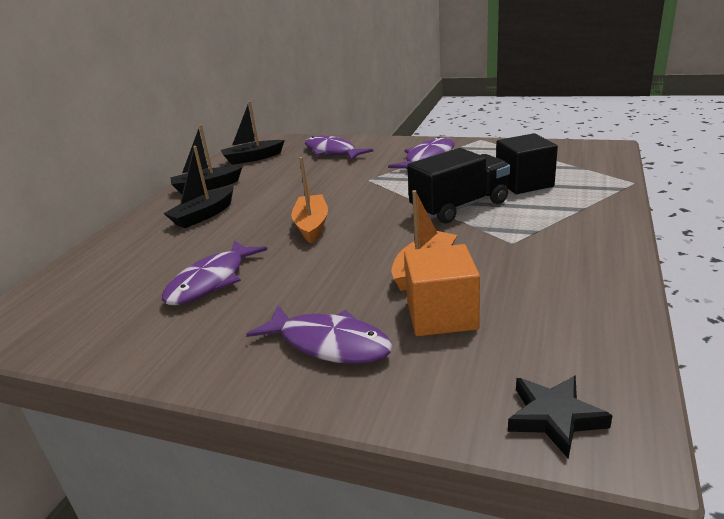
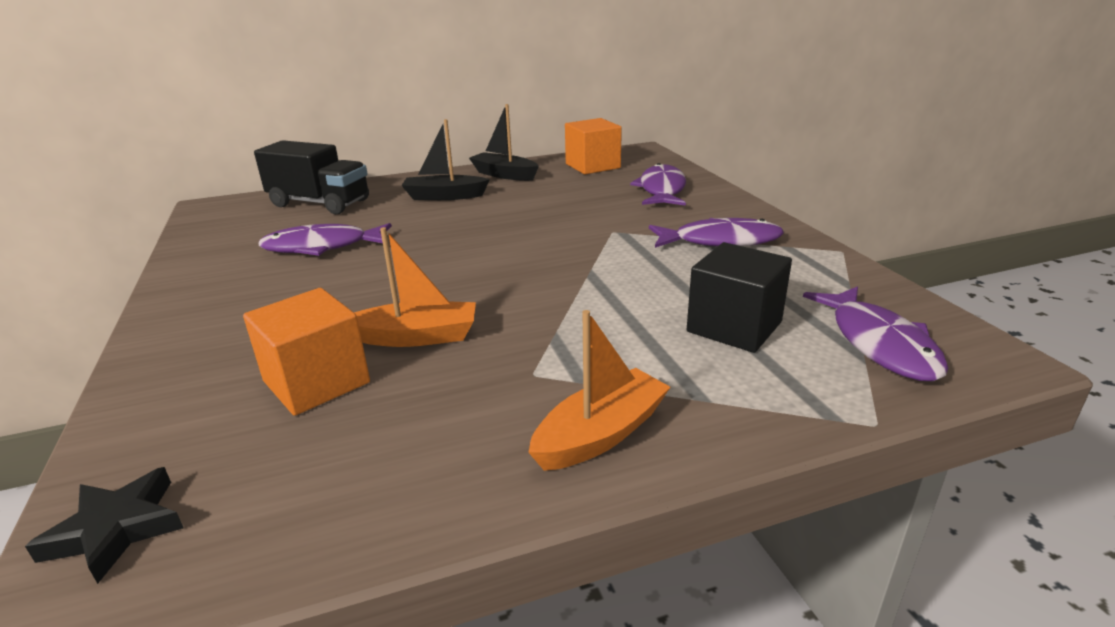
camera: 50 degrees right, 0 degrees up
(253, 158) = (592, 166): black boat -> orange cube
(312, 225) = (468, 246): orange boat -> orange boat (600, 434)
(329, 344) = (233, 339): purple fish -> purple fish (879, 343)
(459, 207) = (601, 306): black truck -> black truck (320, 203)

